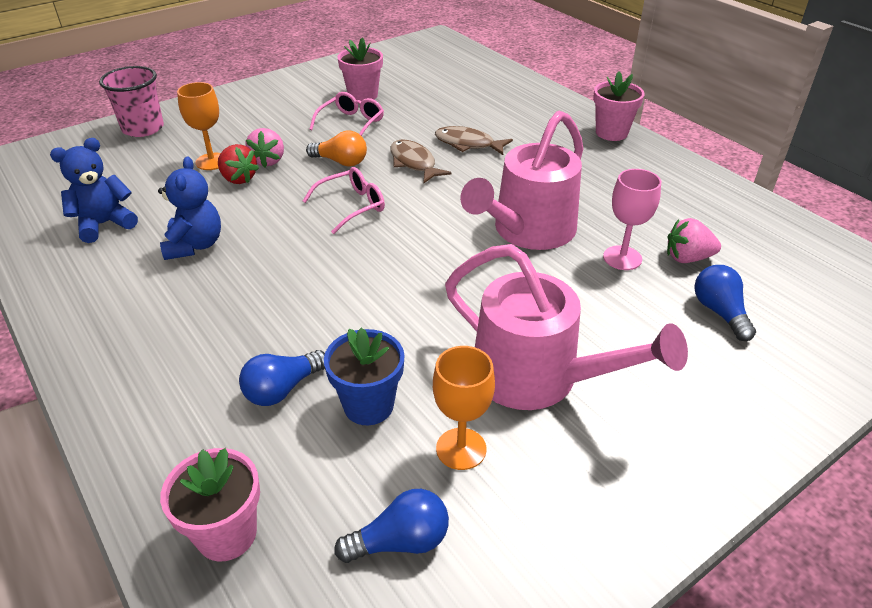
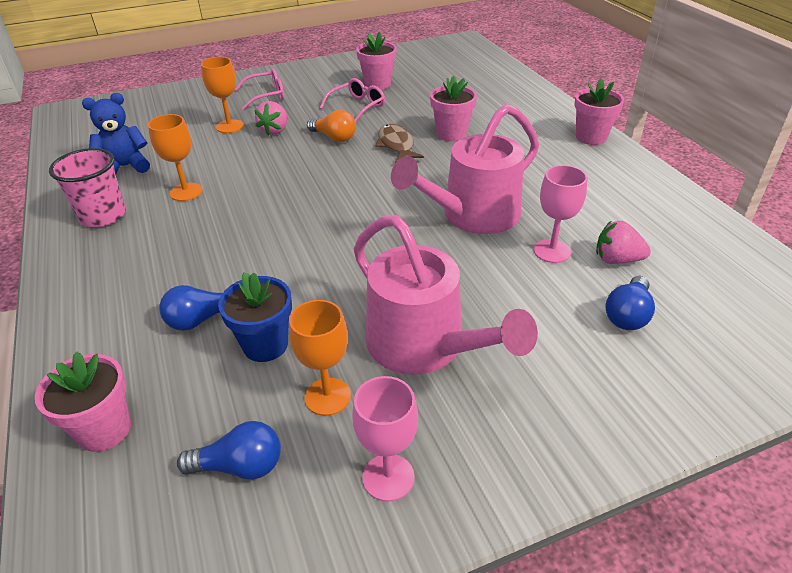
camera: 15 degrees right, 0 degrees up
(143, 128) = (188, 95): pink cup -> pink cup (103, 216)
(195, 245) = (186, 192): blue teddy bear -> orange goblet
(238, 179) = (244, 142): red strawberry -> none
(352, 206) = (327, 175): pink glasses -> pink glasses (267, 95)
(468, 144) = (451, 134): brown fish -> pink flower pot
(560, 520) = (388, 477): none -> pink goblet
(719, 312) = (627, 315): blue light bulb -> blue light bulb turned 150 degrees counterclockwise

